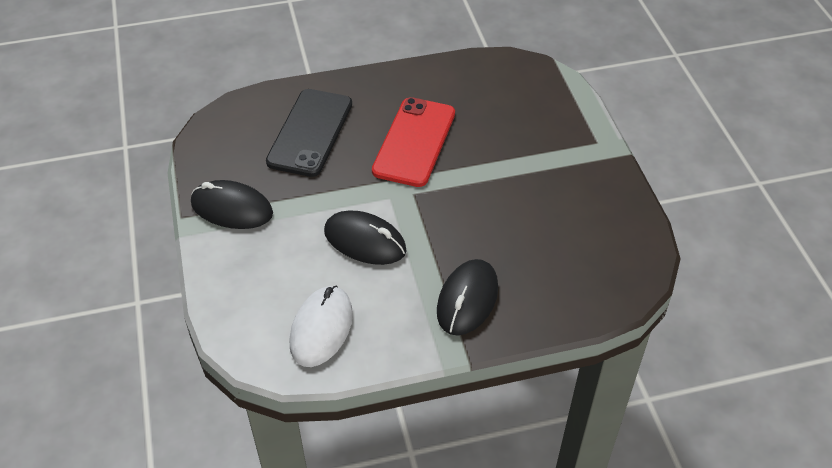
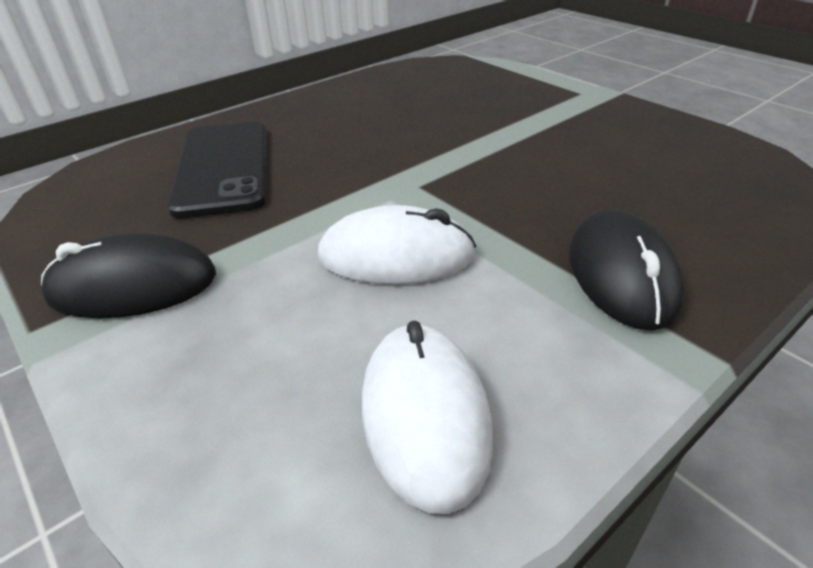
camera: 25 degrees left, 10 degrees down
(365, 241) = (396, 256): black mouse -> white mouse
(414, 142) = (375, 141): red phone -> none

